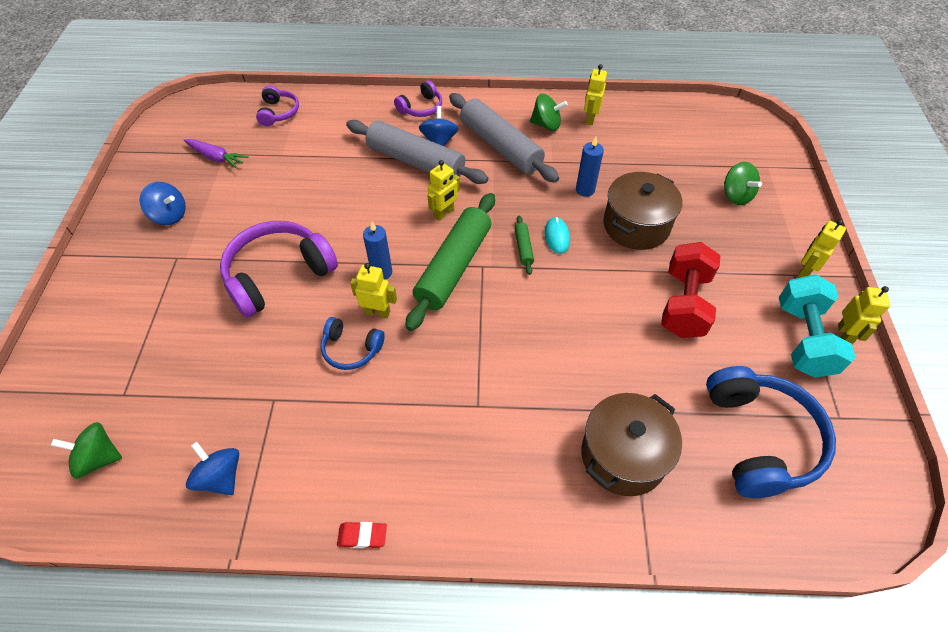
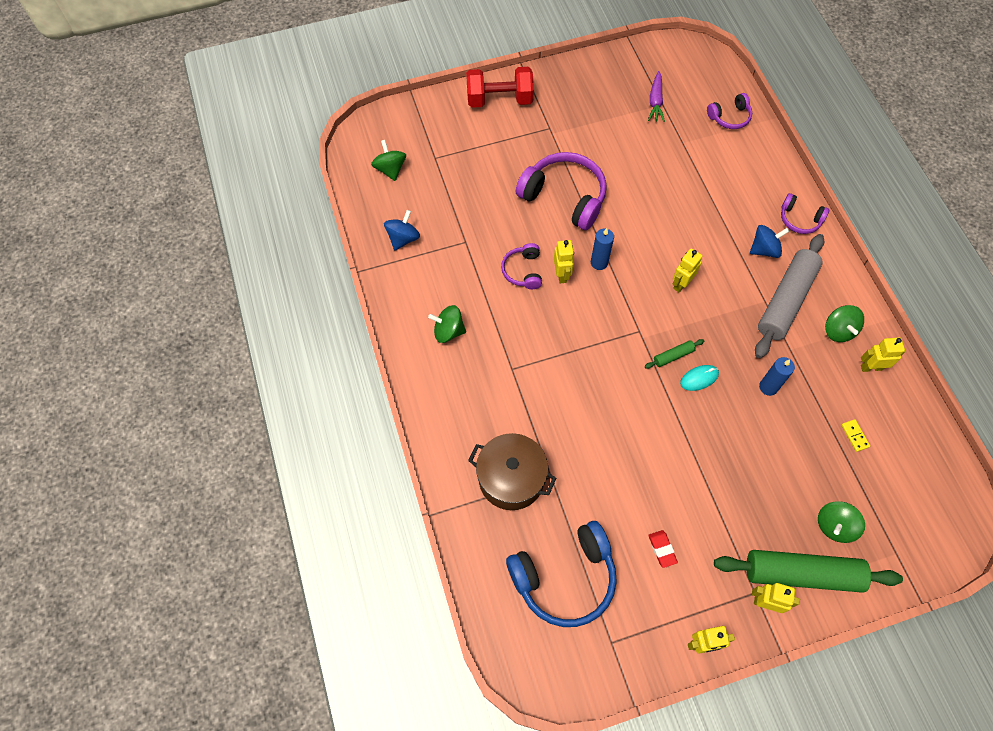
camera: 70 degrees right, 10 degrees up
(169, 215) = (584, 103): blue spinning top -> none
(351, 349) = (523, 271): blue headphones -> purple headphones
(362, 536) = (395, 333): red eraser -> red eraser (662, 549)
(392, 463) = (448, 331): none -> green spinning top
(416, 162) = (729, 241): grey rolling pin -> none
(444, 213) = (681, 284): yellow robot -> yellow robot turned 105 degrees clockwise
(454, 267) = (628, 311): green rolling pin -> green rolling pin (802, 574)
(636, 225) = (746, 441): brown pot -> none
(652, 152) = (854, 436): none -> yellow domino
(684, 304) = (674, 499): red dumbbell -> red dumbbell (499, 100)
(803, 339) = (681, 606): turquoise dumbbell -> none

